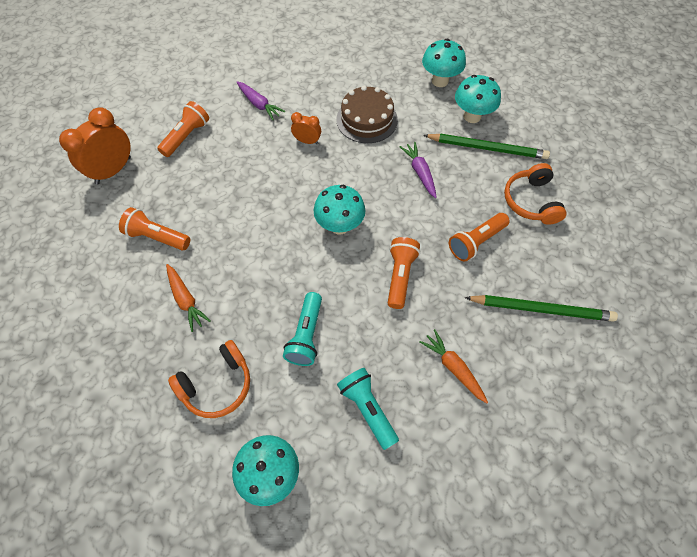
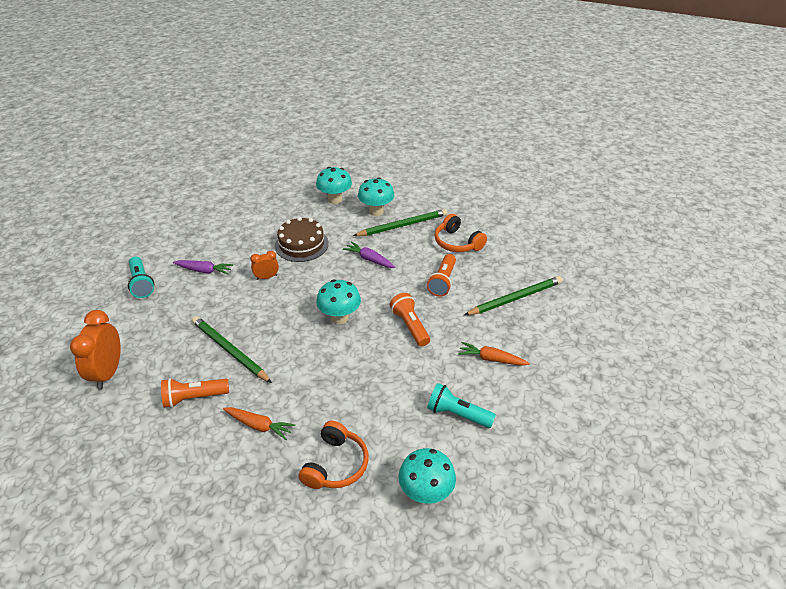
camera: 35 degrees left, 20 degrees down
(186, 136) = (158, 319): orange flashlight -> none
(218, 205) = (229, 350): none -> green pencil
(306, 335) = (375, 396): turquoise flashlight -> turquoise flashlight (141, 283)

